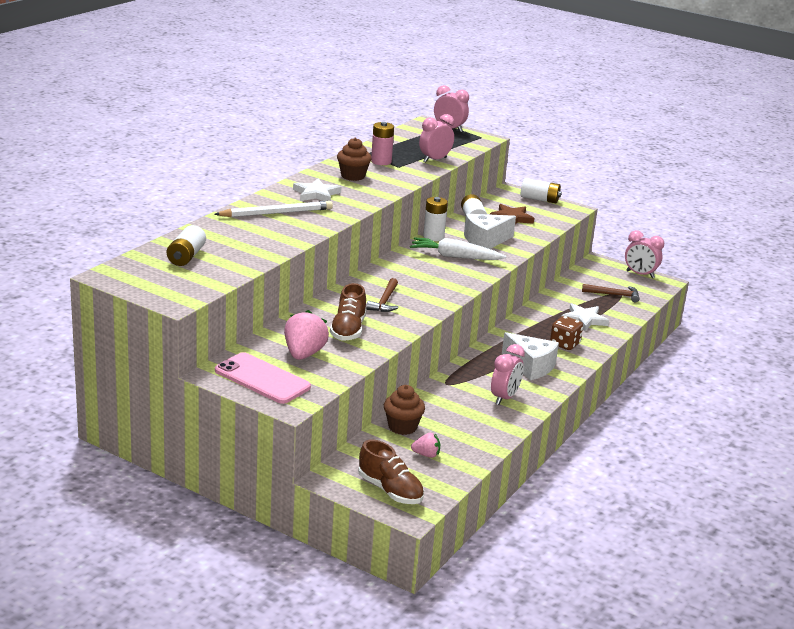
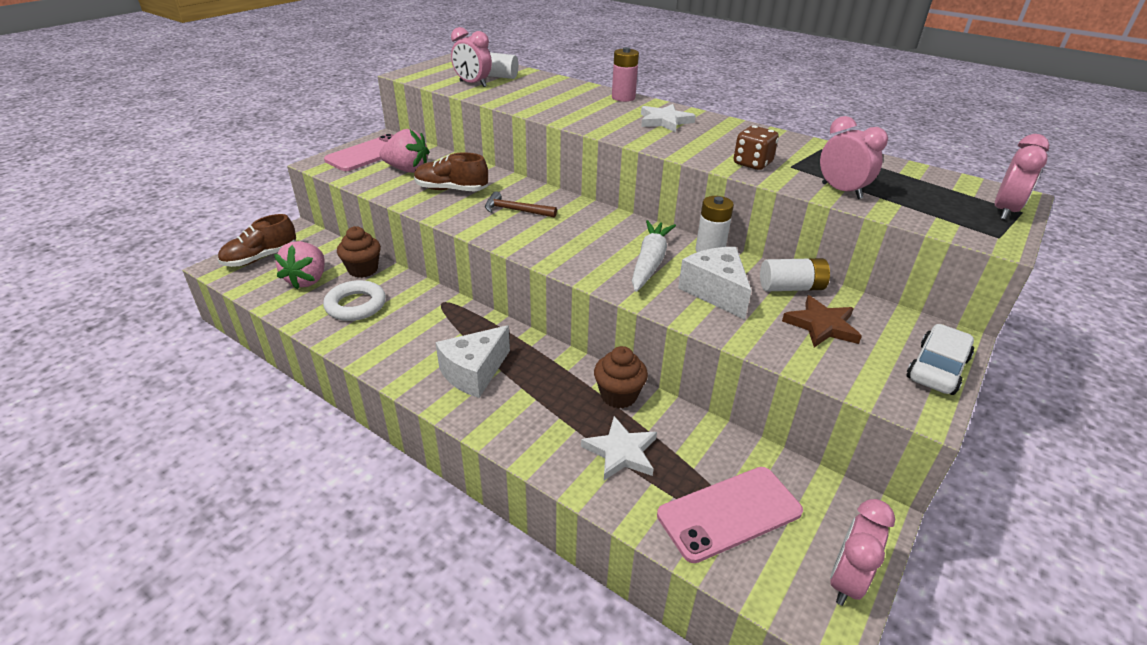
camera: 95 degrees right, 10 degrees up
(276, 213) = (602, 104): white pencil -> none
(353, 176) = (734, 140): brown cupcake -> brown cupcake (618, 395)
(381, 161) = (800, 156): pink battery -> pink battery (623, 97)
(426, 455) = (307, 280): pink strawberry -> pink strawberry, size x1.84
(461, 424) = (356, 305): none -> white ring
(504, 398) = (401, 341): pink clock -> pink clock (473, 84)
(539, 199) = (937, 368): white battery -> white car
(564, 344) = (536, 416): brown dice -> brown dice (752, 164)
(614, 295) = (729, 513): brown hammer -> pink phone

